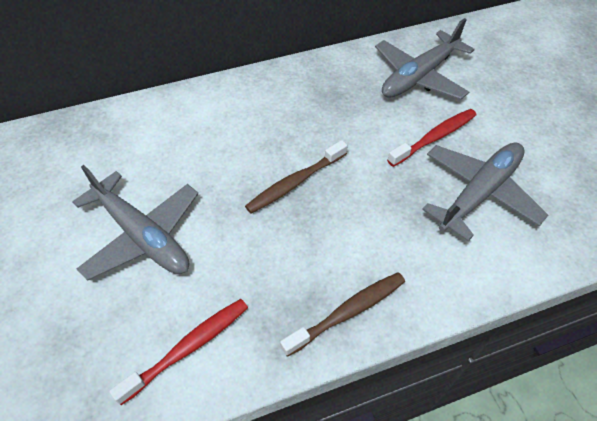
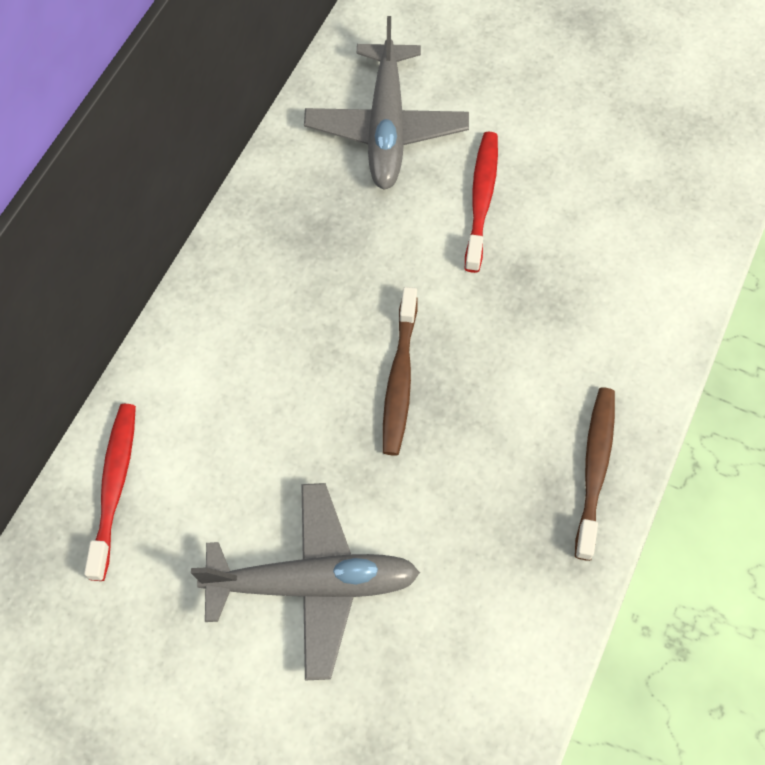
camera: 45 degrees left, 10 degrees up
(188, 348) = (496, 640): red toothbrush -> red toothbrush (114, 486)
(479, 193) = (585, 232): grey plane -> none

